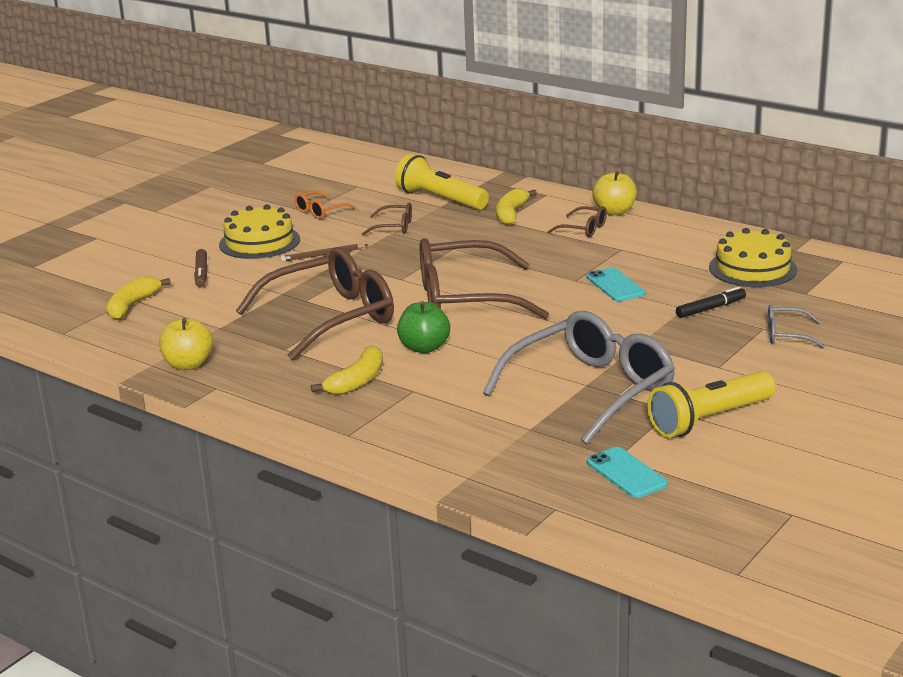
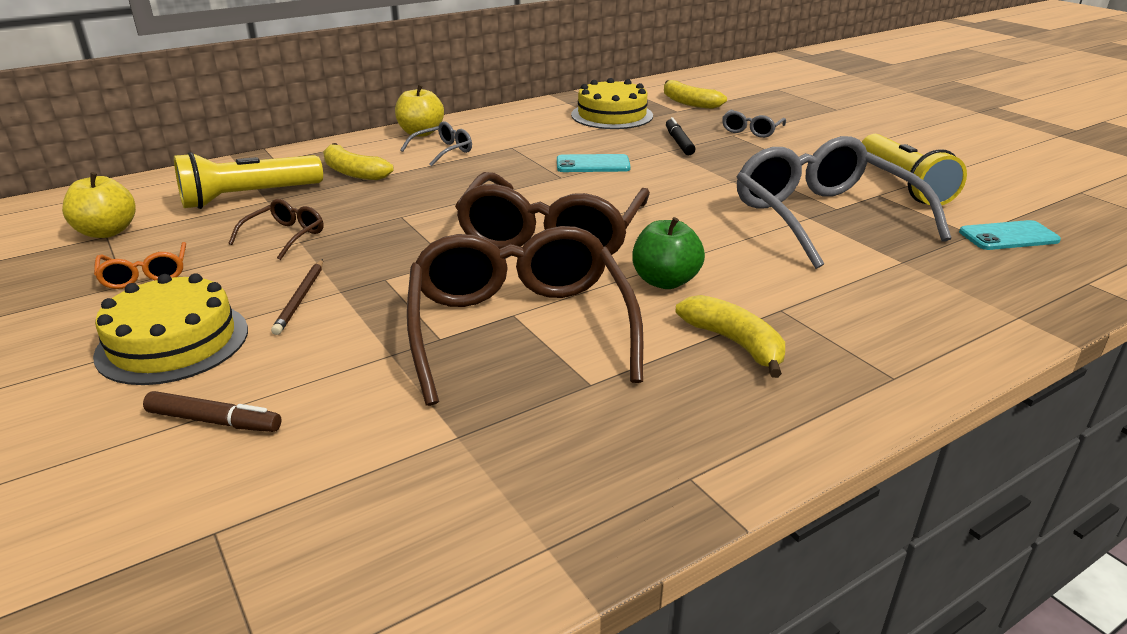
camera: 70 degrees left, 5 degrees up
(132, 306) = (251, 535): yellow banana -> yellow banana (689, 103)
(188, 365) = (580, 497): yellow apple -> yellow apple (107, 232)
(583, 229) = (443, 151): brown glasses -> grey glasses

